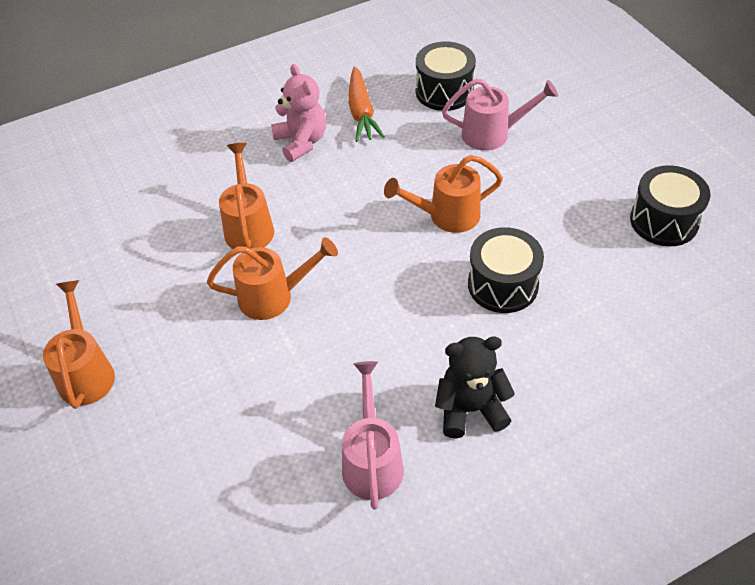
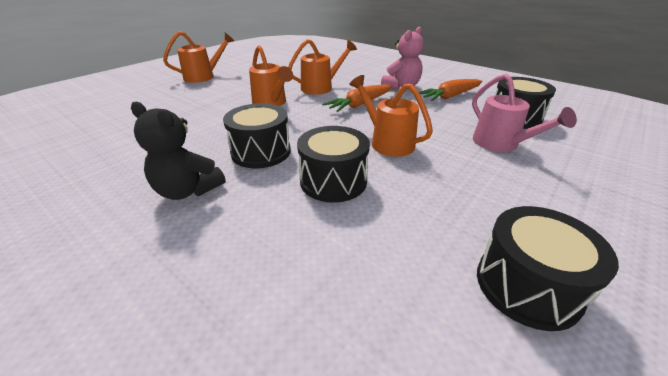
camera: 65 degrees right, 15 degrees down
(335, 205) = (359, 104): none -> orange carrot
(372, 461) = (138, 158): pink watering can -> none
(416, 333) = (261, 152): none -> black drum
(470, 409) = (188, 190): black teddy bear -> black teddy bear turned 150 degrees clockwise

